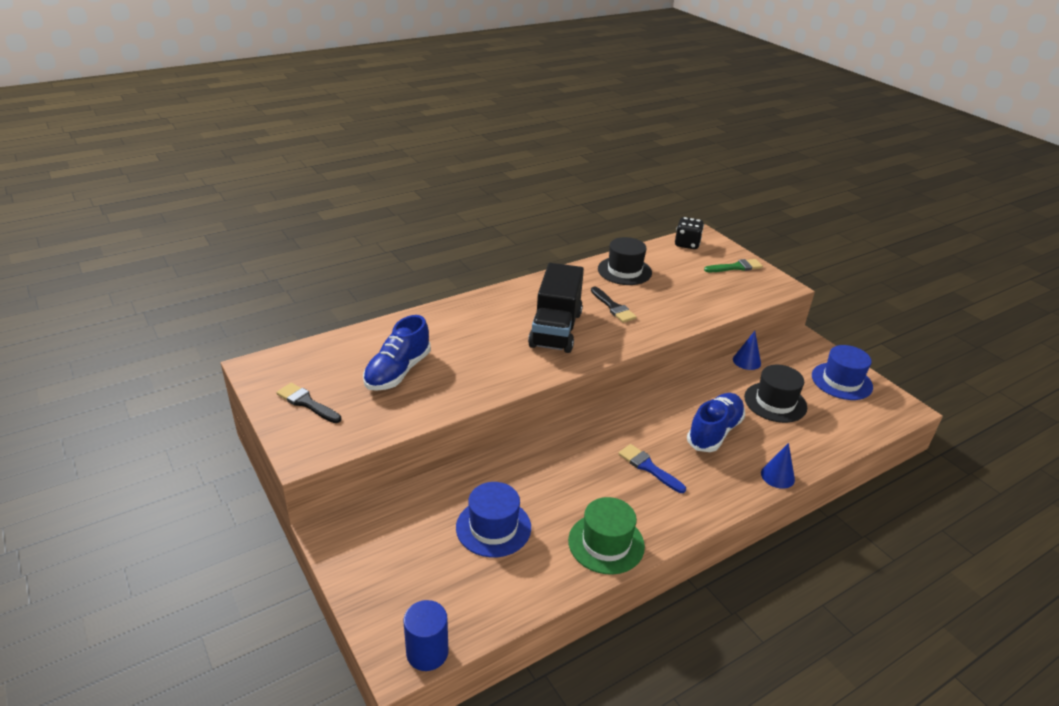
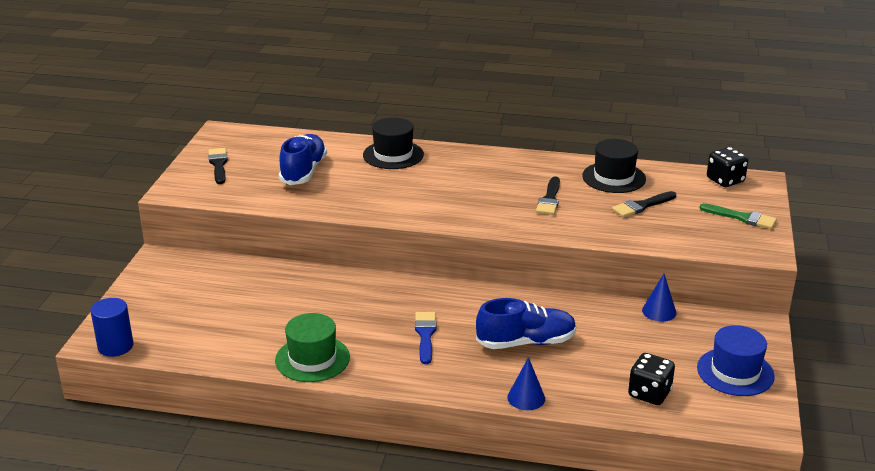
camera: 45 degrees right, 5 degrees down
(397, 372) = (303, 171): blue shoe -> blue shoe turned 120 degrees clockwise
(493, 527) = (254, 308): blue hat -> none
(555, 329) = (468, 194): black truck -> none
(673, 285) = (642, 206): none -> black brush
(775, 402) = (627, 352): black hat -> black hat (393, 155)
(829, 425) = (649, 394): none -> black dice

